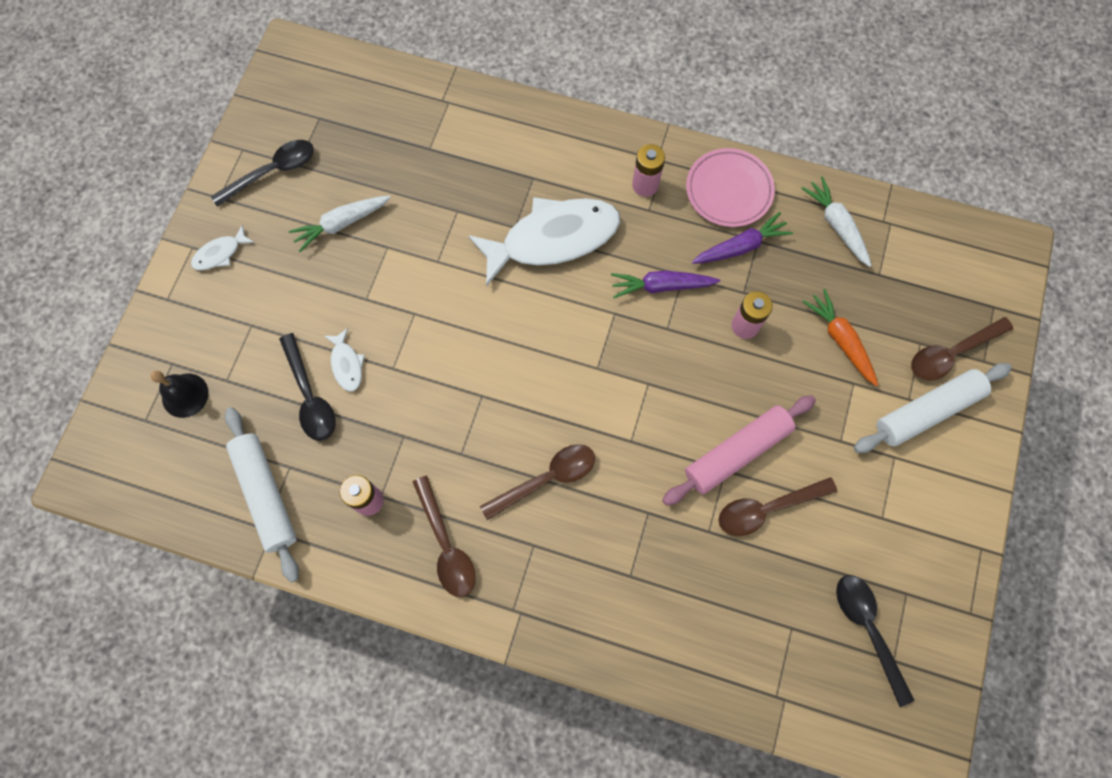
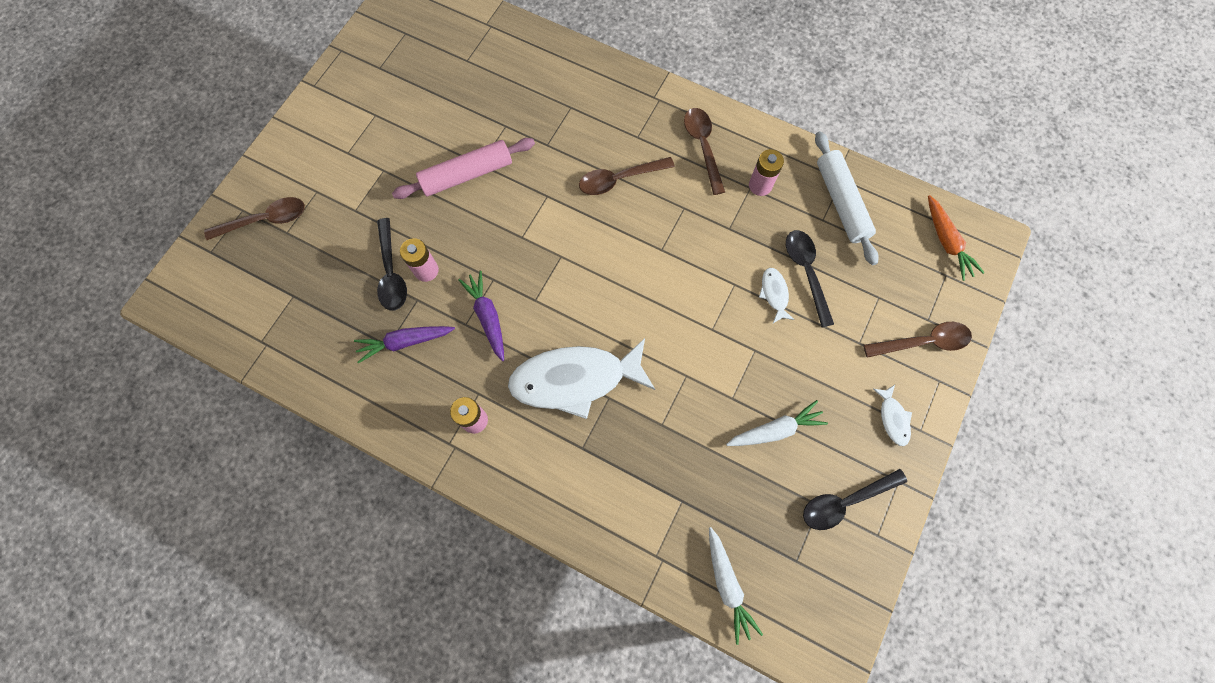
camera: 170 degrees left, 0 degrees up
(185, 395) = (913, 290): black bell -> none
(220, 253) = (893, 418): white fish -> white fish turned 105 degrees clockwise
(661, 286) = (487, 317): purple carrot -> purple carrot turned 120 degrees counterclockwise
(728, 190) = (396, 400): pink plate -> none
(767, 508) = (457, 133): brown spoon -> brown spoon (922, 342)
(836, 225) = (310, 347): white carrot -> white carrot (727, 585)
(840, 340) = (351, 245): orange carrot -> orange carrot (946, 242)
(867, 629) = (415, 52): black spoon -> black spoon (391, 272)
(927, 411) = (307, 180): white rolling pin -> none

